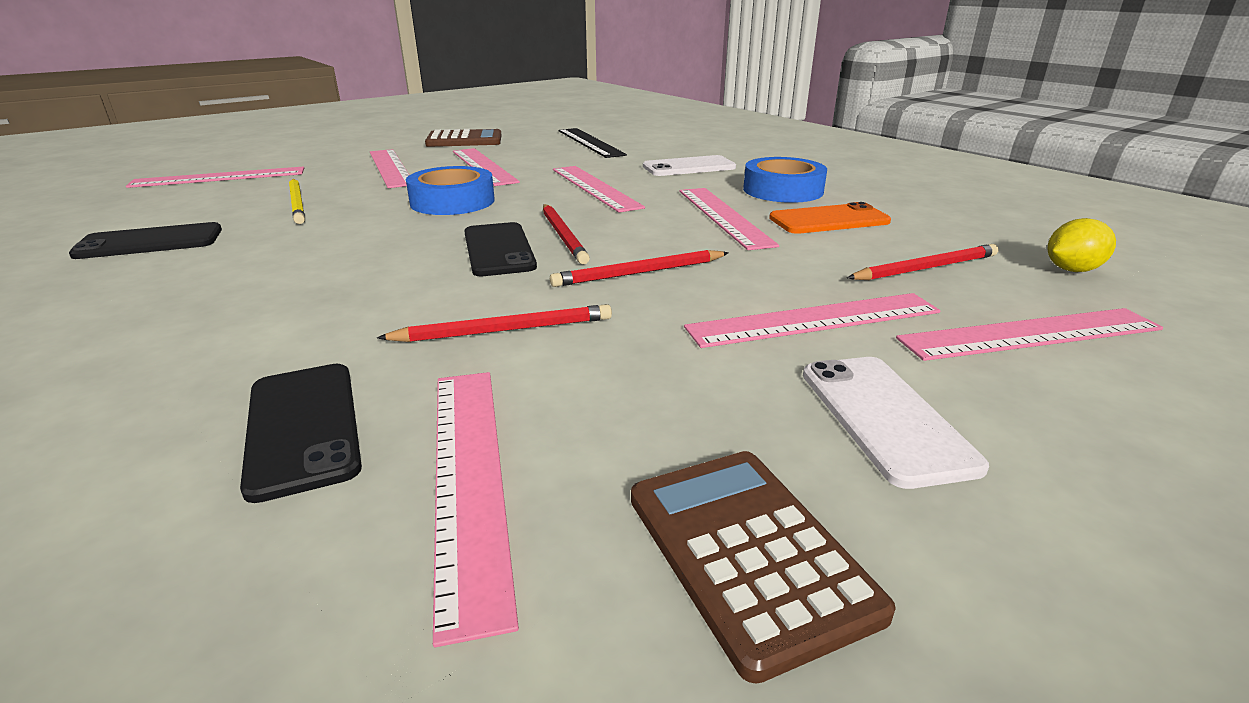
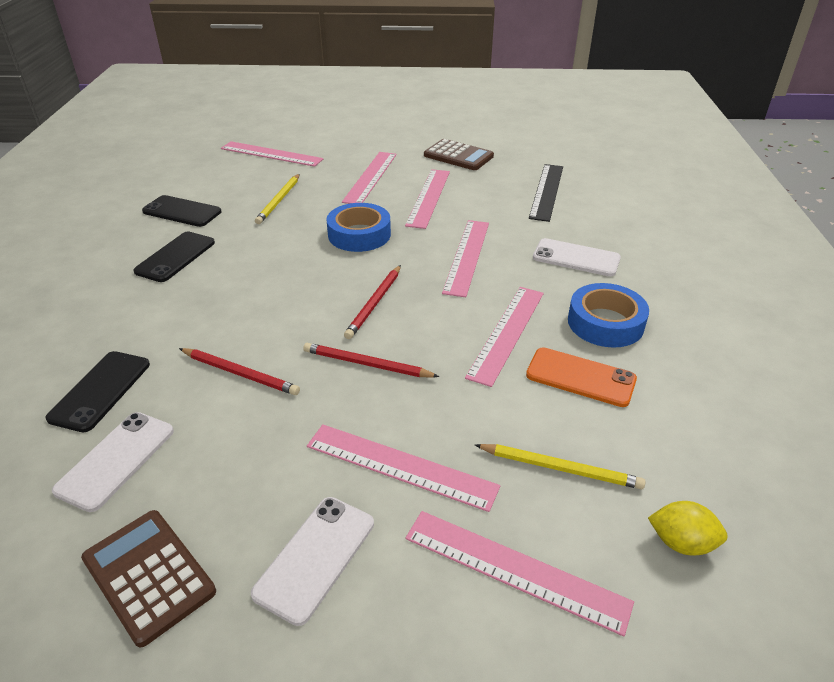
camera: 40 degrees right, 10 degrees up
(468, 477) = (116, 460): pink ruler -> white phone
(498, 250) = (322, 300): black phone -> black phone (175, 257)
(748, 552) = (148, 575): brown calculator -> brown calculator turned 60 degrees counterclockwise
(926, 268) = (560, 468): red pencil -> yellow pencil

